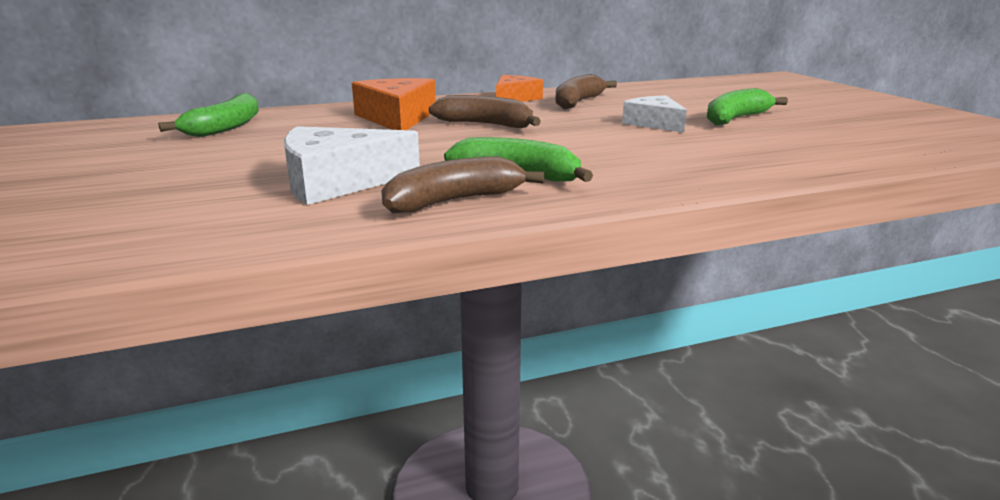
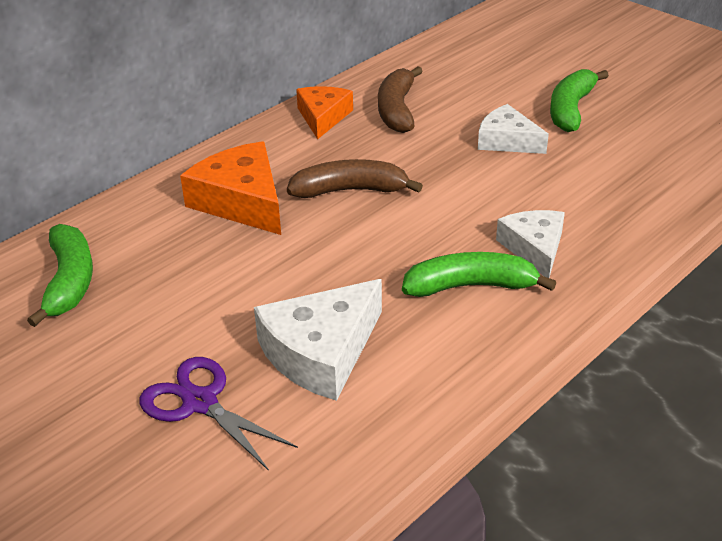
camera: 25 degrees left, 15 degrees up
(206, 185) = (200, 402): none -> purple scissors
(454, 201) = (456, 348): brown banana -> none
(607, 169) = (534, 248): none -> white cheese

